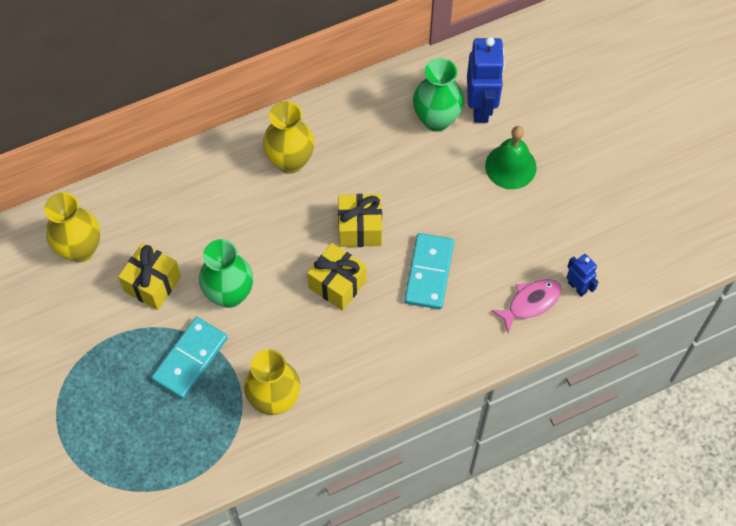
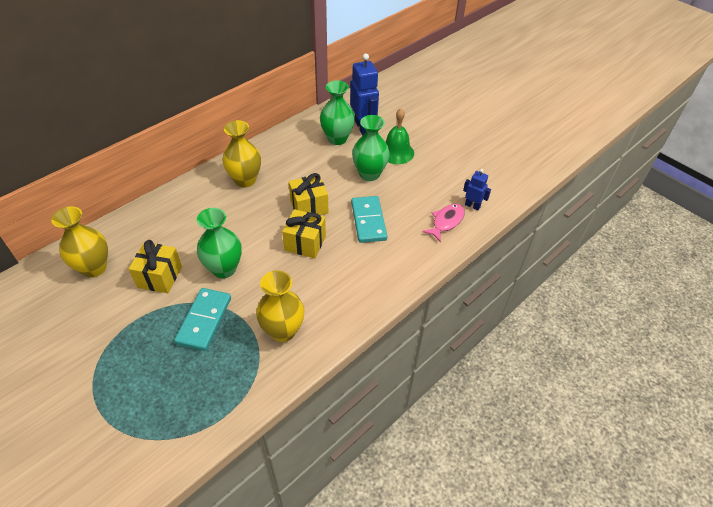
camera: 20 degrees left, 15 degrees down
(458, 195) = (369, 174): none -> green vase

